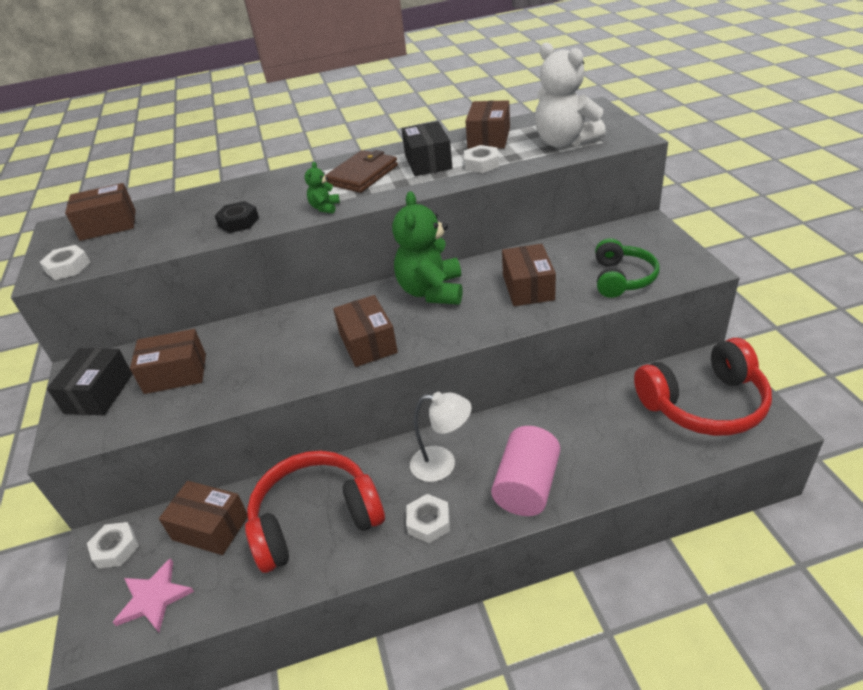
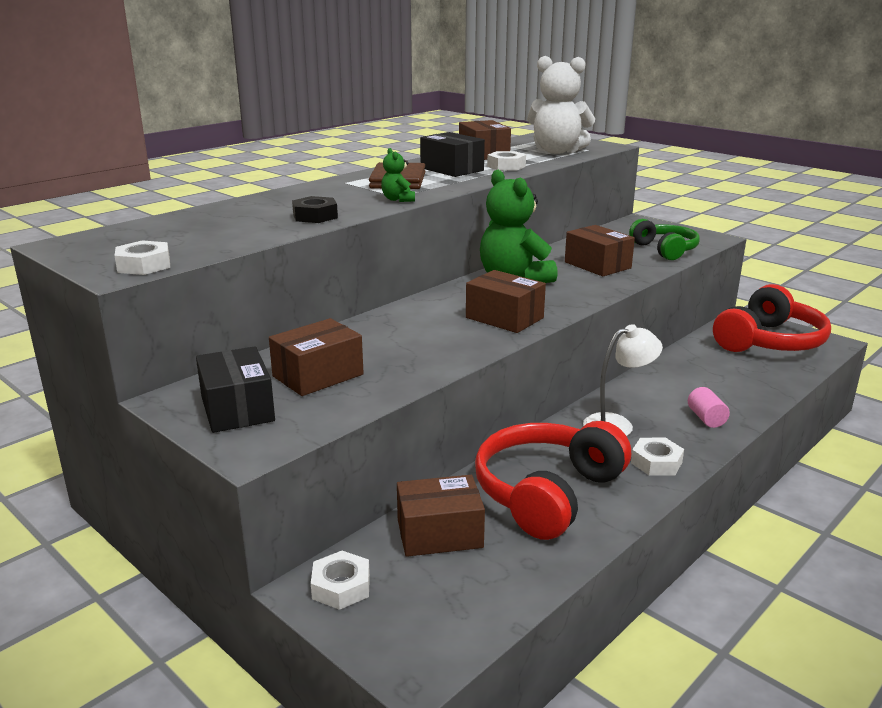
camera: 35 degrees left, 15 degrees down
(108, 225) = (137, 235): brown box -> none
(154, 598) = (448, 605): pink star -> none
(526, 486) = (706, 418): pink cylinder -> pink cylinder, size x0.51

